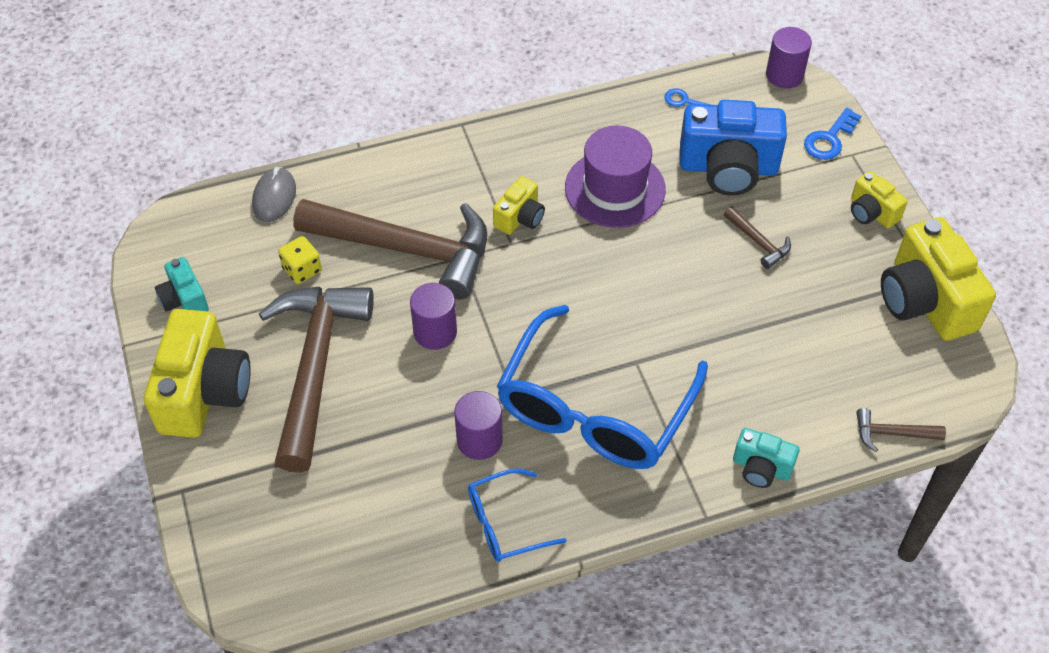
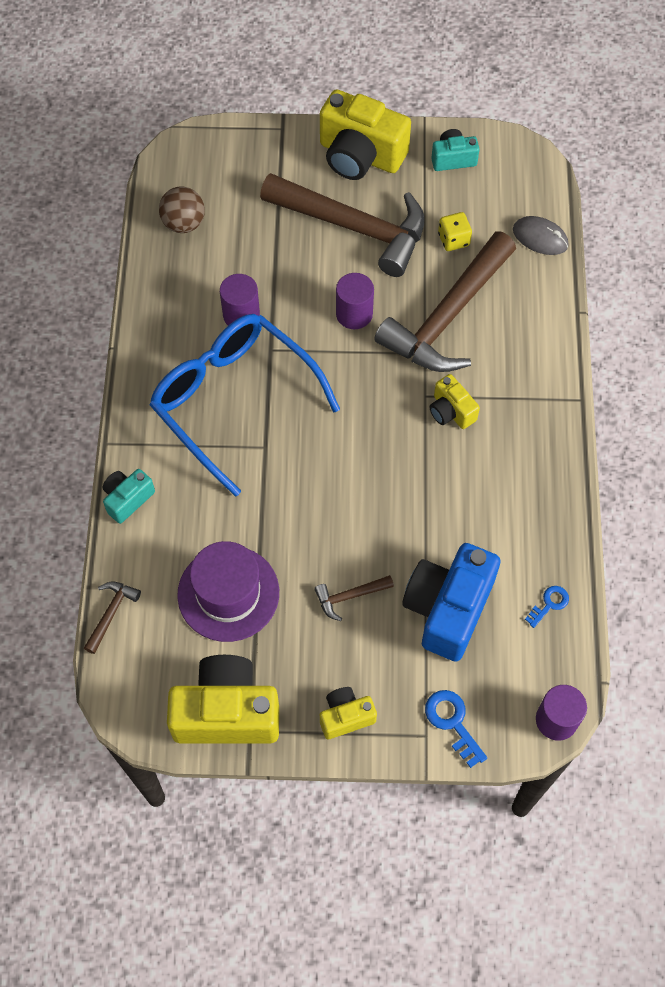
camera: 110 degrees right, 10 degrees up
(369, 550) = (184, 223): none -> brown ball
(505, 523) = (164, 310): blue glasses -> none
(615, 188) = (457, 499): purple hat -> purple hat (228, 593)

